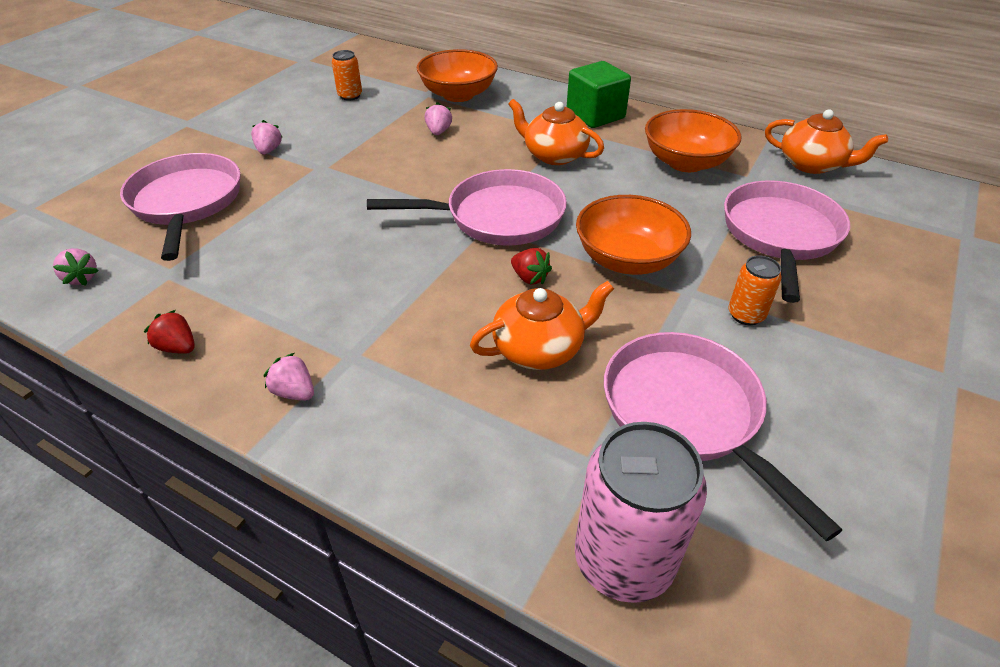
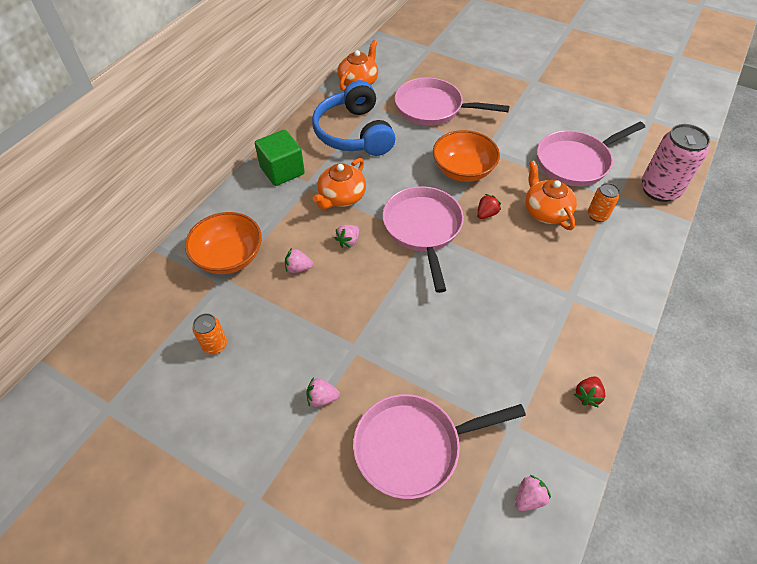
camera: 90 degrees left, 10 degrees up
(294, 392) = (606, 320): pink strawberry -> pink strawberry (348, 241)
(686, 162) = (354, 133): orange bowl -> blue headphones
(746, 315) = (503, 132): orange can -> orange can (597, 215)

